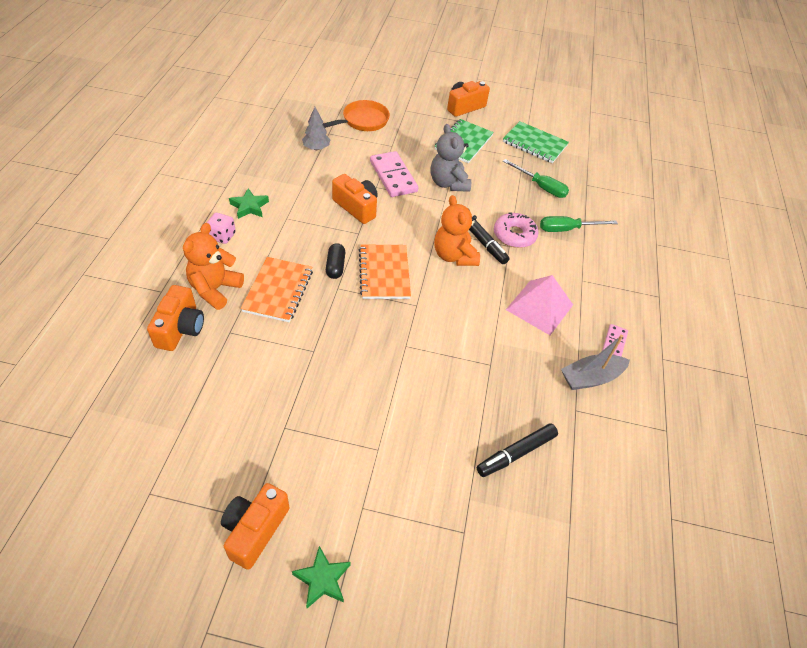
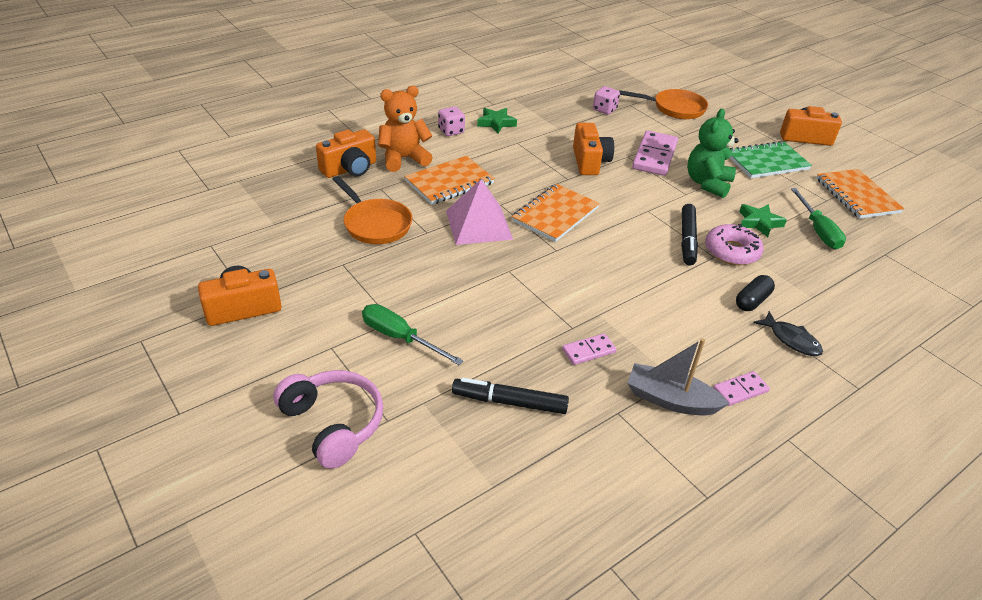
camera: 45 degrees right, 10 degrees down
(266, 371) = (375, 224): none -> orange pan
(316, 148) = (604, 110): grey tree -> pink dice
(322, 579) = (245, 368): green star -> green star (759, 223)
(335, 266) = (517, 190): black capsule -> black capsule (752, 301)
(435, 567) = (333, 424): none -> pink headphones
(448, 183) = (707, 184): grey teddy bear -> green teddy bear
(454, 256) = (641, 235): orange teddy bear -> none
(517, 376) = (588, 351): none -> pink domino
(534, 144) = (857, 196): green notebook -> orange notebook
(539, 307) = (685, 316): pink pyramid -> pink pyramid (479, 224)
(567, 229) = (805, 276): green screwdriver -> green screwdriver (400, 338)
(603, 285) = (791, 340): none -> black fish

